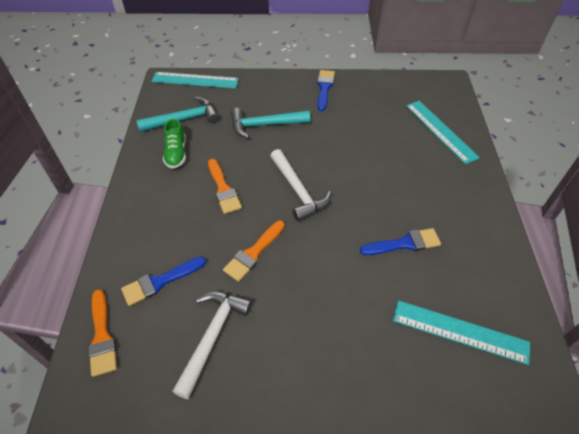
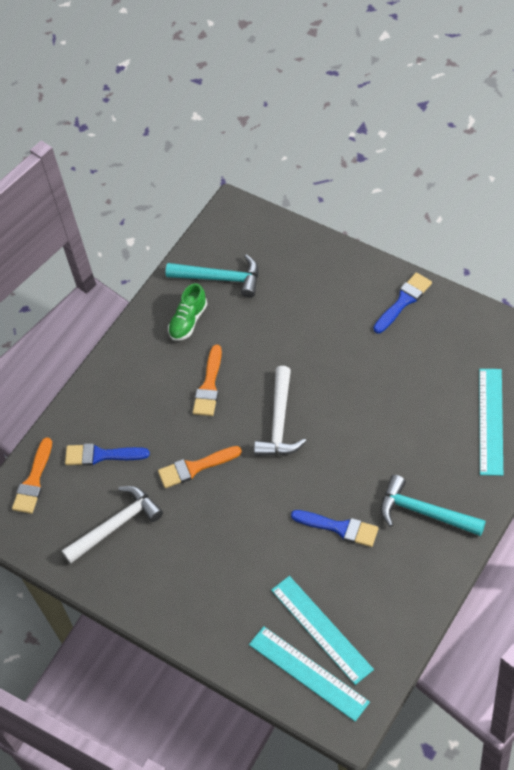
camera: 40 degrees right, 5 degrees up
(195, 80) = (264, 225): turquoise ruler -> turquoise ruler (308, 673)
(265, 125) = (300, 324): turquoise hammer -> turquoise hammer (424, 512)

